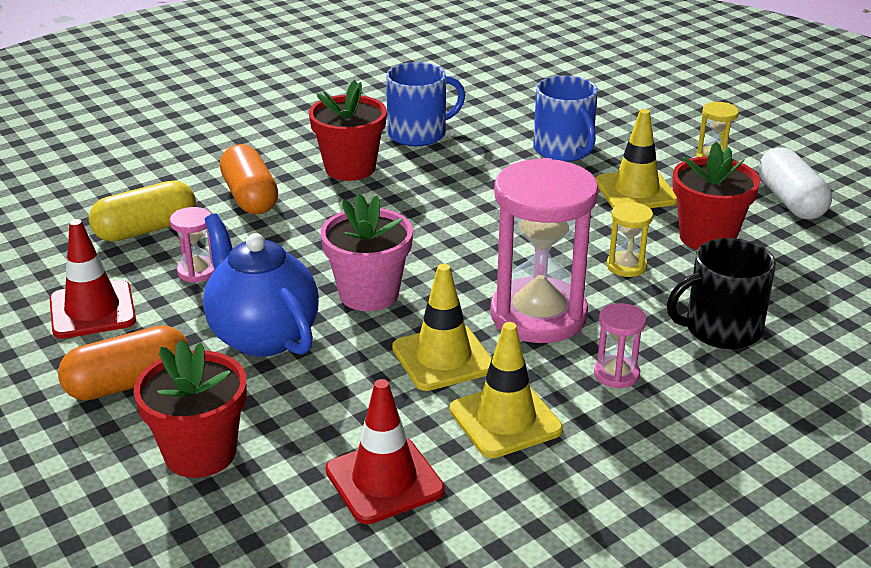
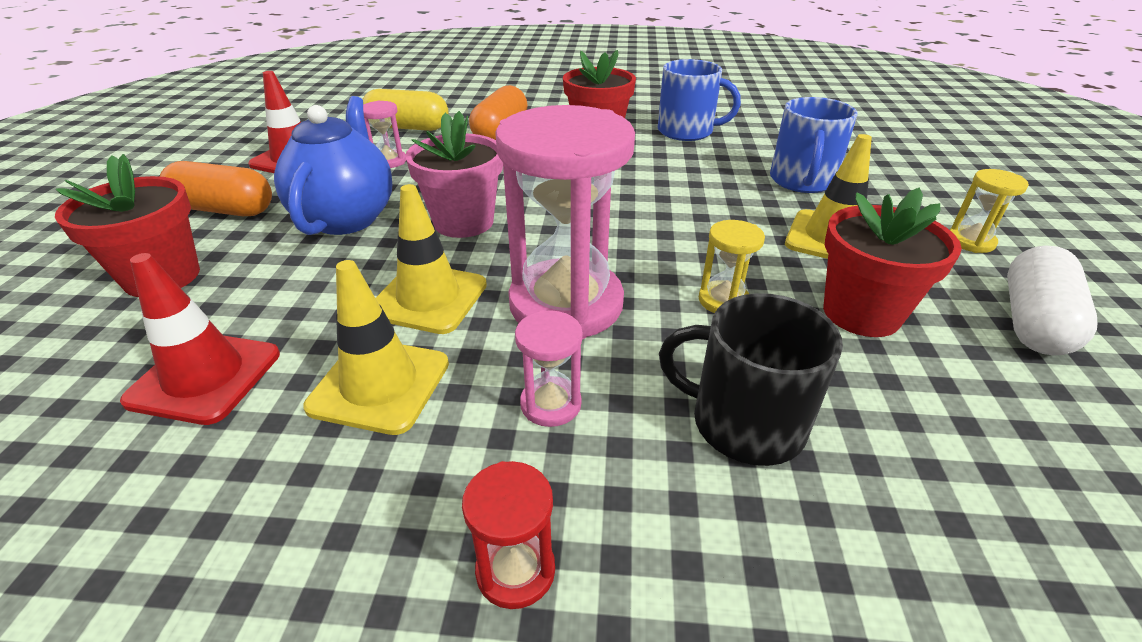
camera: 40 degrees right, 5 degrees up
(708, 448) = (515, 570): none -> red hourglass

